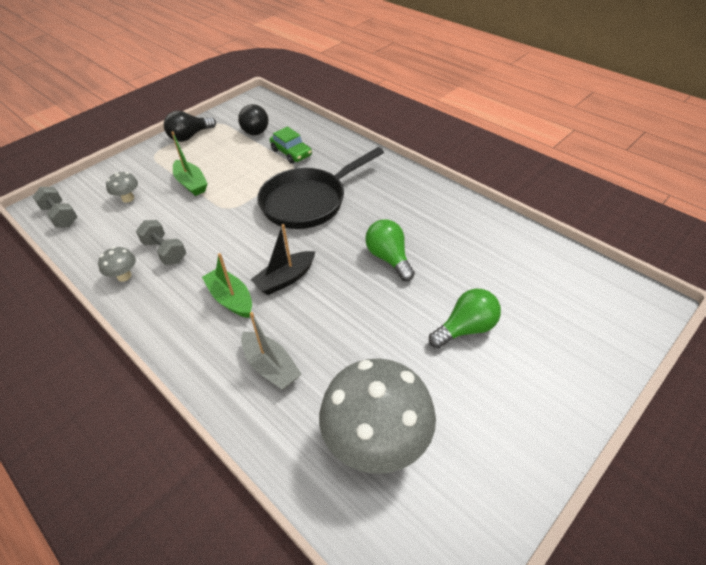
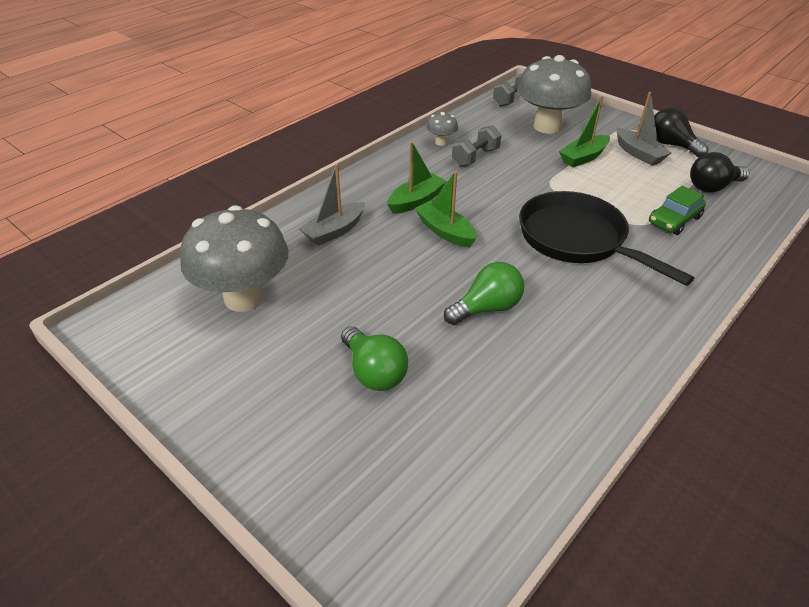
camera: 85 degrees right, 5 degrees down
(128, 198) = (547, 126): grey mushroom -> grey mushroom, size x2.32
(196, 154) = (638, 153): none -> grey boat
(285, 279) = (445, 231): black boat -> green boat

